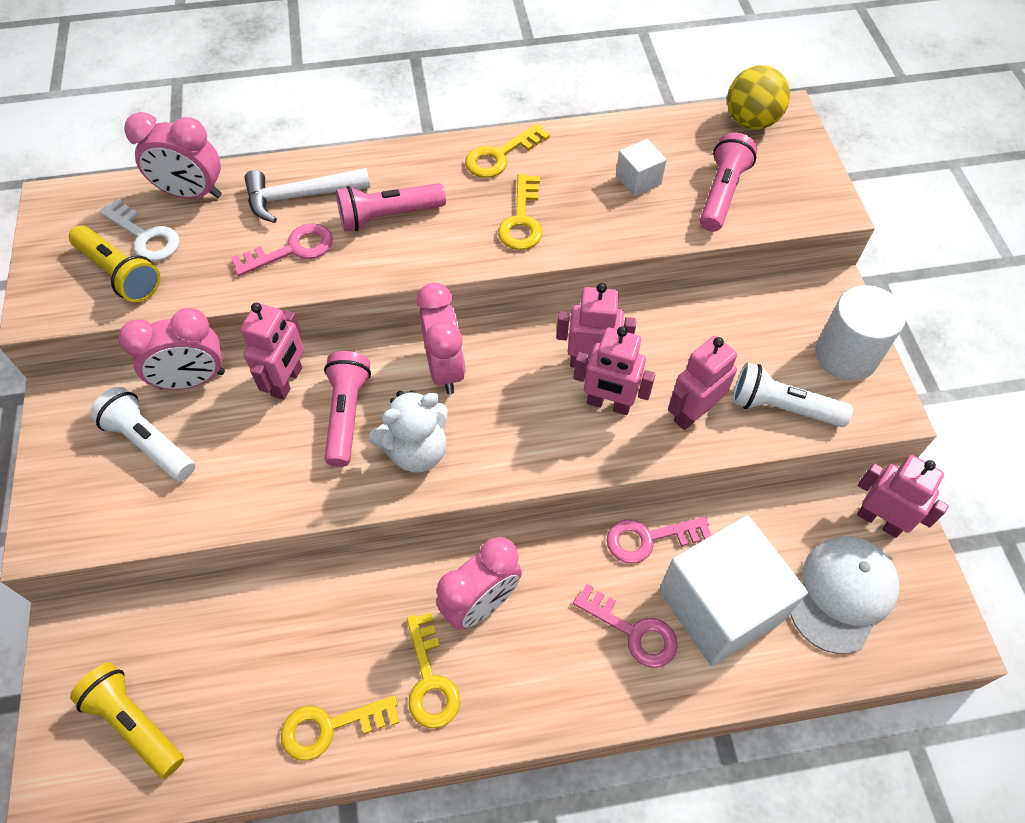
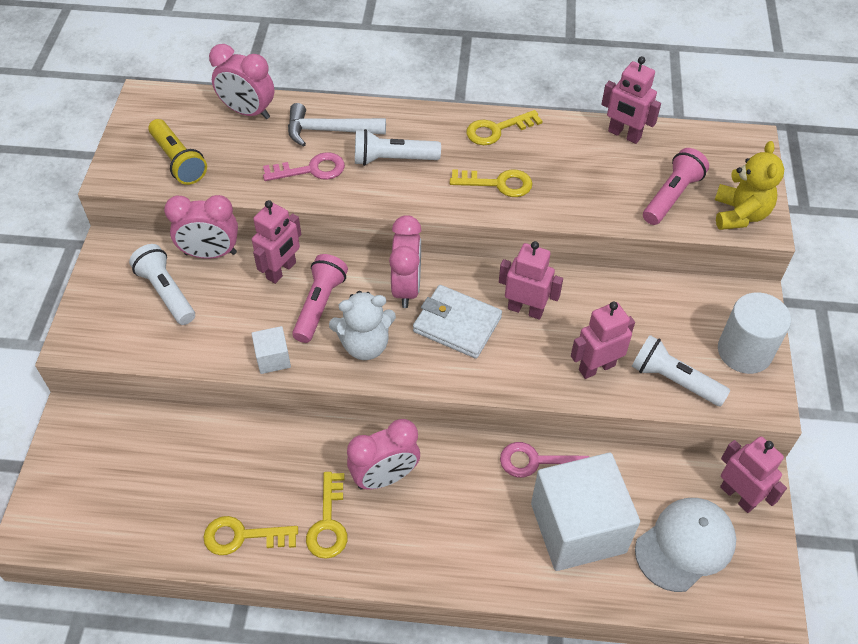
camera: 15 degrees right, 5 degrees down
(135, 723) = (102, 495): yellow flashlight -> none
(145, 236) = (204, 137): white key -> none
(388, 216) = (393, 159): pink flashlight -> white flashlight
(518, 399) = (457, 324): none -> white wallet
(522, 220) = (498, 184): yellow key -> yellow key turned 105 degrees counterclockwise
(608, 404) = (529, 345): pink robot -> pink robot (624, 135)
(633, 631) = (500, 529): pink key -> none
(638, 180) = (604, 171): white cube -> white cube (273, 358)
(751, 121) = (718, 143): yellow ball -> none
(802, 199) = (739, 214): none -> yellow teddy bear

